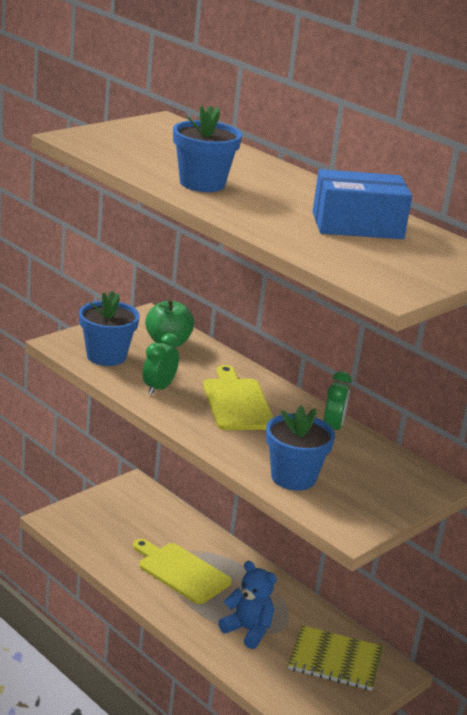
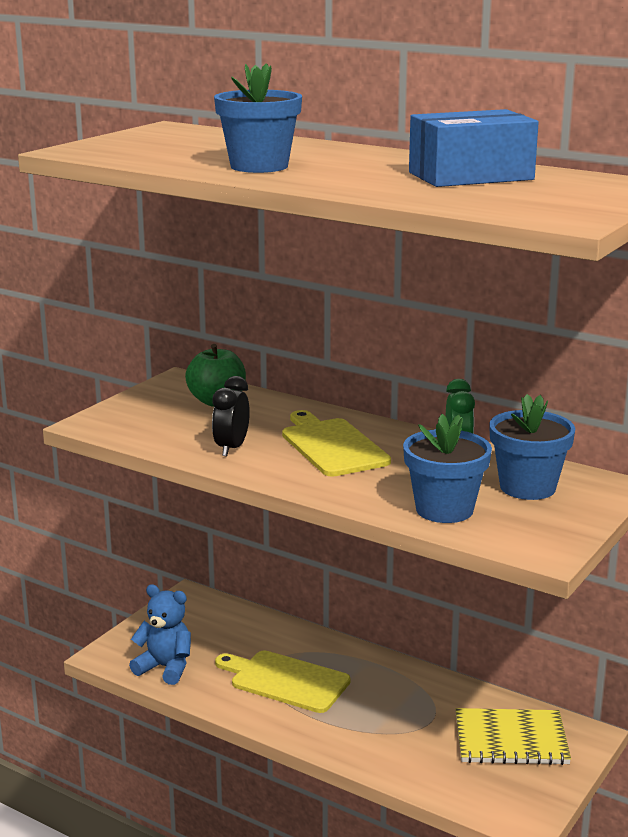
camera: 10 degrees left, 5 degrees down
(106, 356) = (150, 427): blue flower pot -> blue flower pot (527, 487)
(158, 388) = (231, 448): green clock -> black clock
(248, 630) = (394, 729): blue teddy bear -> blue teddy bear (165, 668)

